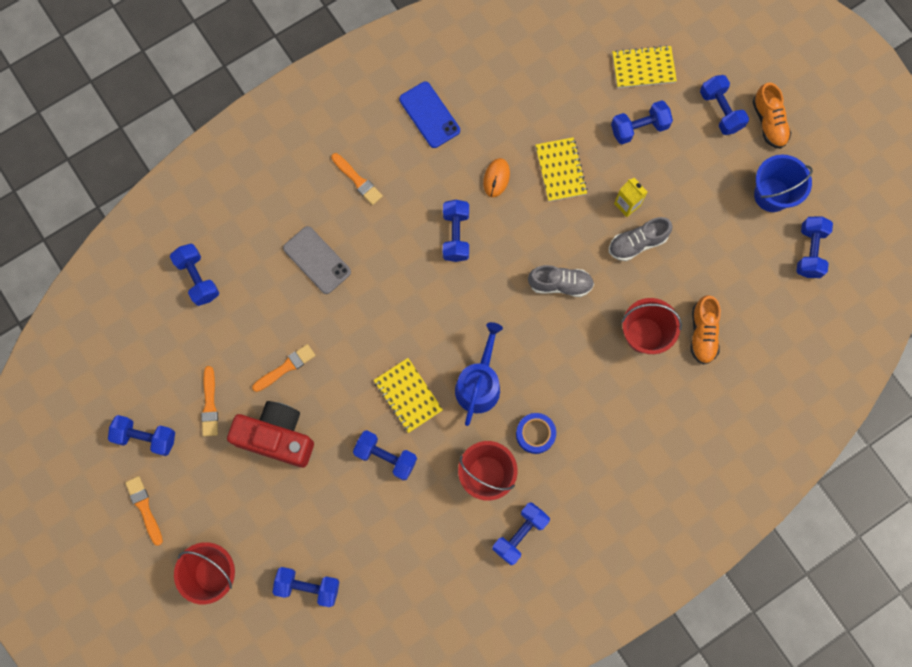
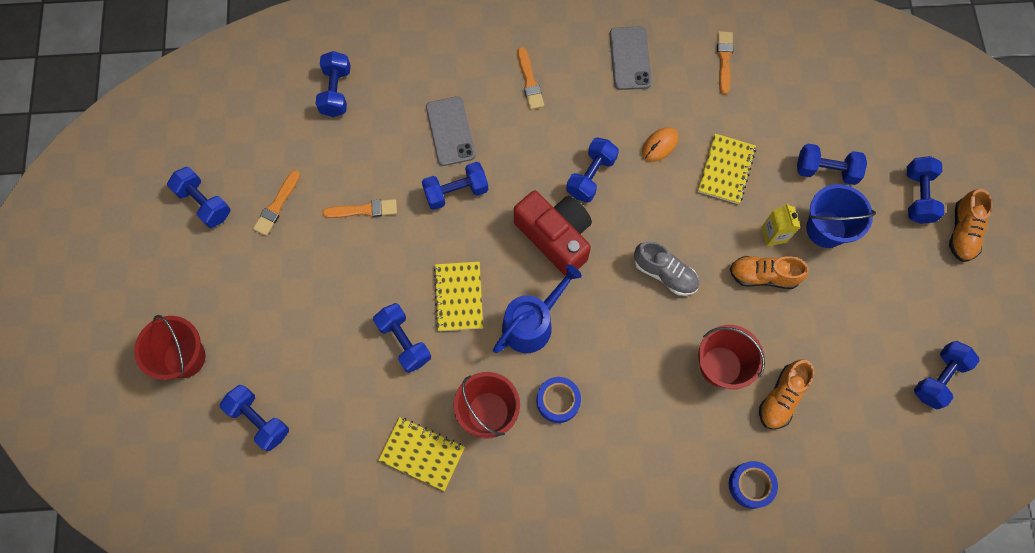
camera: 30 degrees right, 5 degrees down
(144, 508) = (163, 264): orange brush -> orange brush (724, 60)
(276, 437) = (317, 267): red camera -> red camera (555, 237)
(429, 115) = (630, 58): blue phone -> grey phone
(520, 534) = (486, 489): blue dumbbell -> blue dumbbell (456, 192)
(637, 243) = (763, 276): grey shoe -> orange shoe
(643, 68) = (861, 118): yellow notebook -> yellow notebook (422, 454)
(716, 414) = (751, 485): none -> blue tape
(772, 195) = (928, 302): blue bucket -> blue bucket (826, 229)

